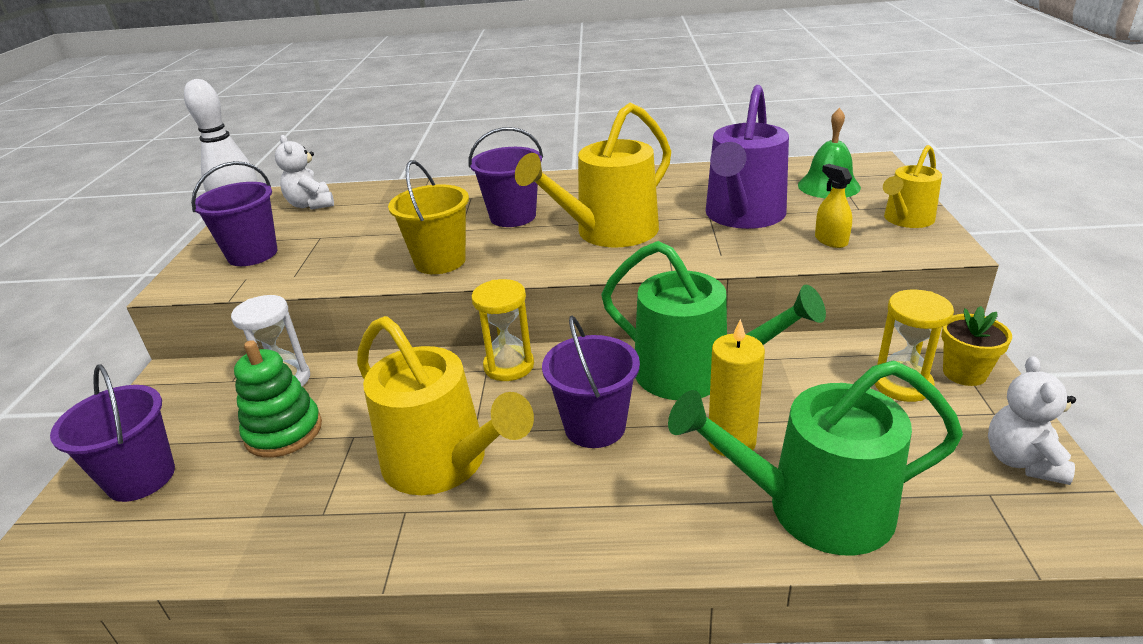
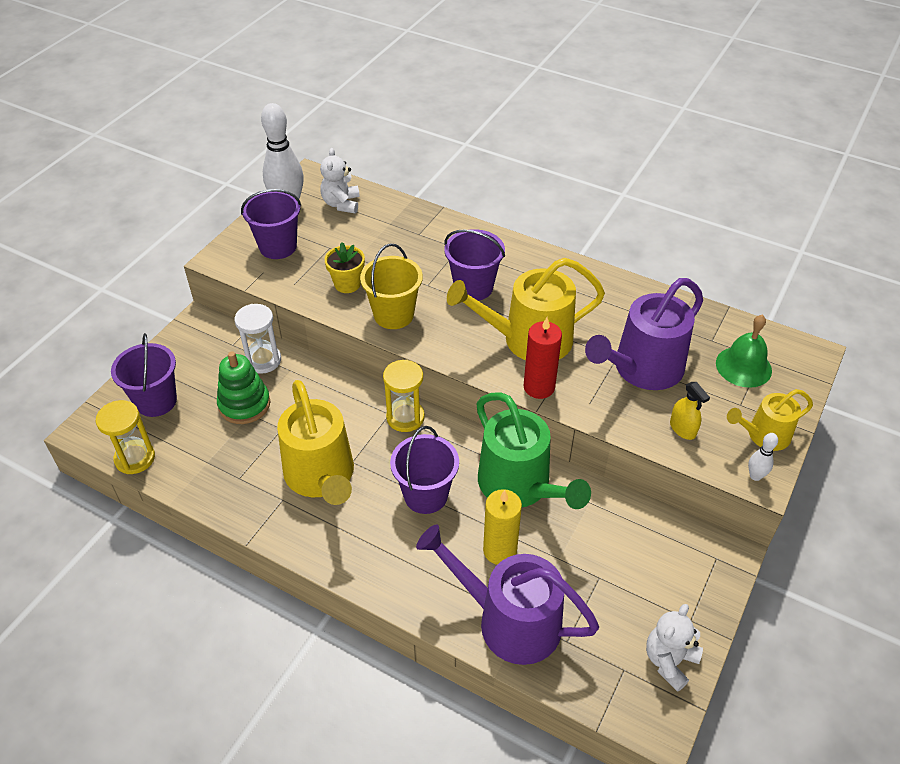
camera: 25 degrees right, 15 degrees up
(656, 260) = (539, 387): none -> red candle
(815, 508) = (510, 621): green watering can -> purple watering can
(831, 240) = (682, 429): yellow spray bottle -> yellow spray bottle turned 150 degrees clockwise
(902, 384) = (652, 566): yellow hourglass -> yellow hourglass (135, 458)
(937, 247) = (755, 476): none -> white bowling pin
(964, 373) = (705, 580): yellow flower pot -> yellow flower pot (347, 284)

